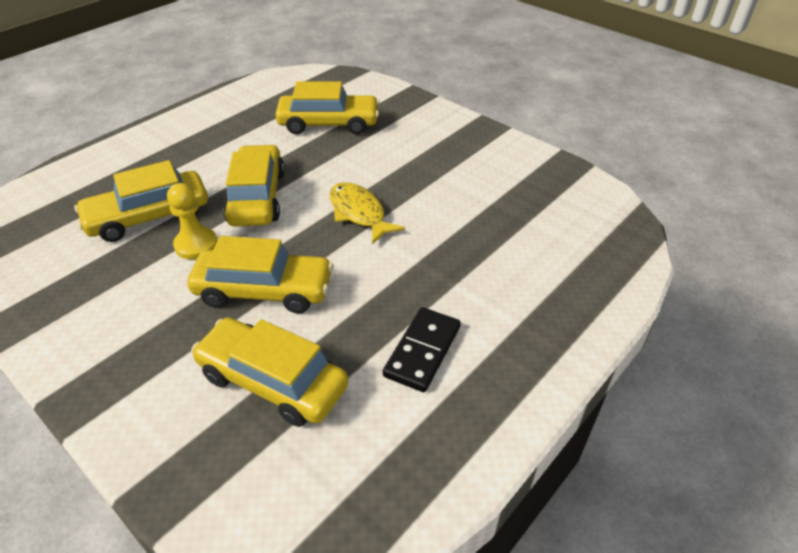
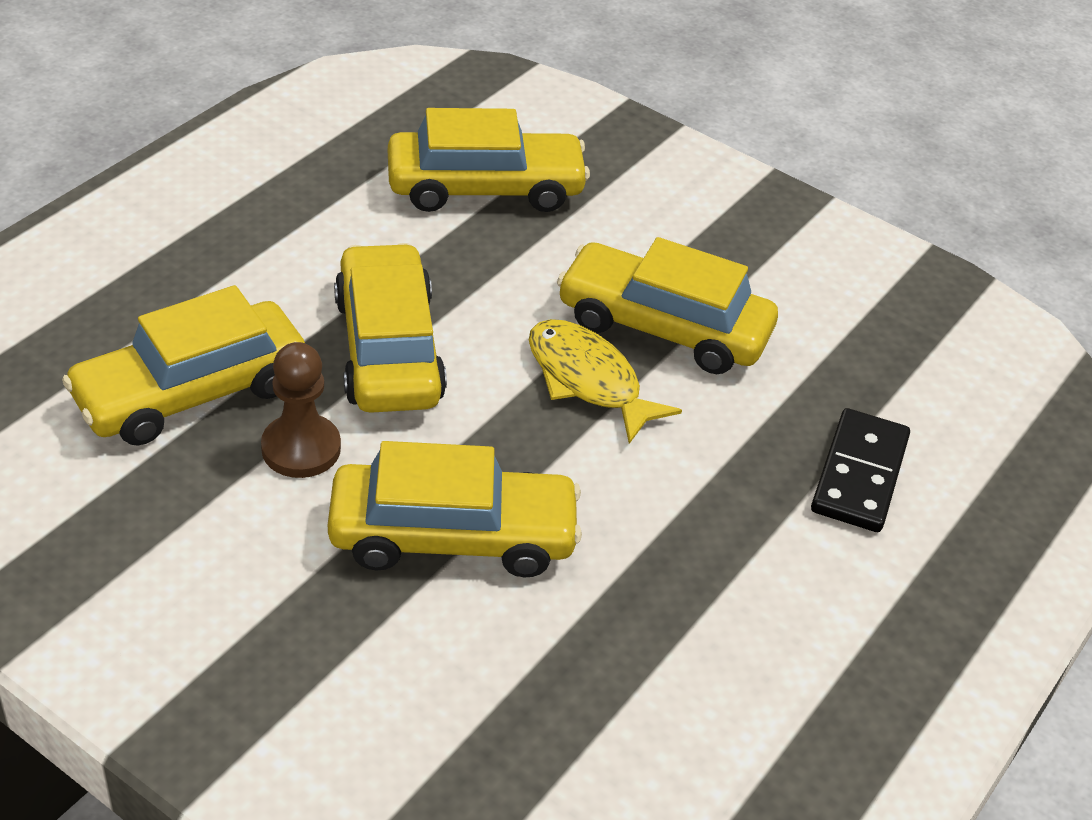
camera: 10 degrees left, 0 degrees up
(196, 245) = (301, 448): yellow pawn -> brown pawn
(272, 381) = (513, 700): yellow car -> yellow car (663, 327)
(422, 351) = (754, 639): black domino -> black domino (859, 474)

